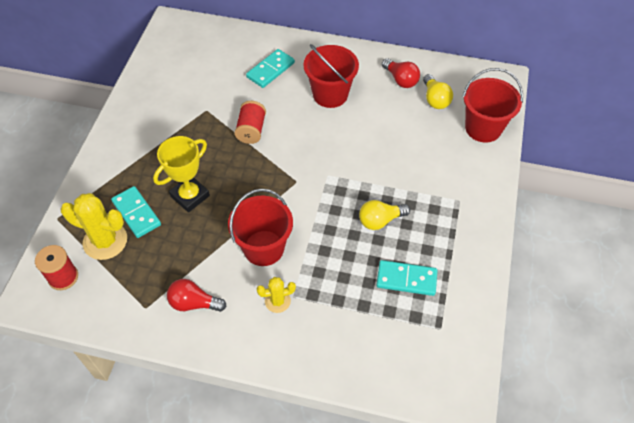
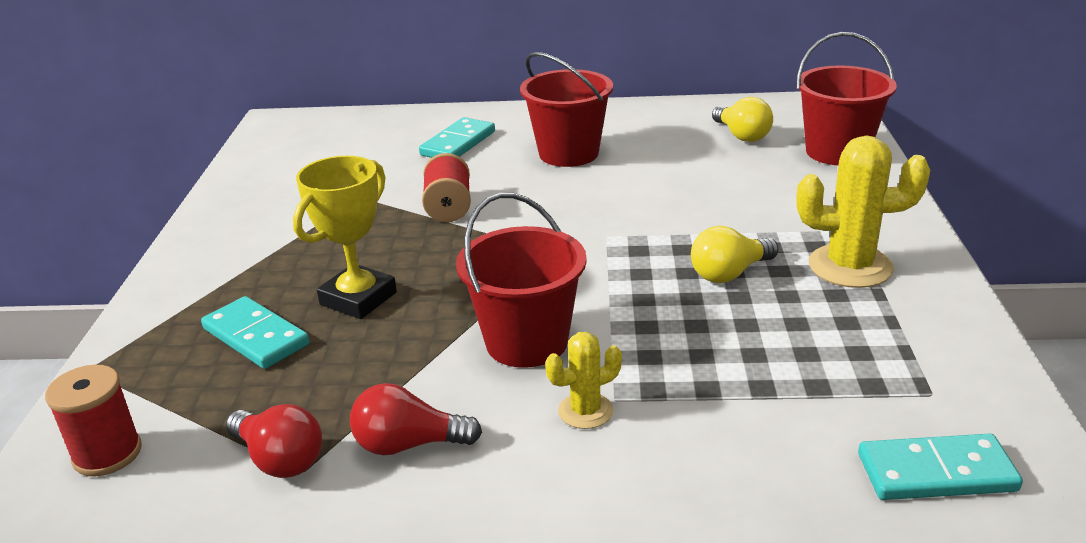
camera: 10 degrees left, 25 degrees down
(105, 241) = (196, 385): yellow cactus -> yellow cactus (850, 266)
(400, 80) = (675, 125): red light bulb -> red light bulb (279, 459)
(406, 279) = (822, 338): turquoise domino -> turquoise domino (936, 473)

